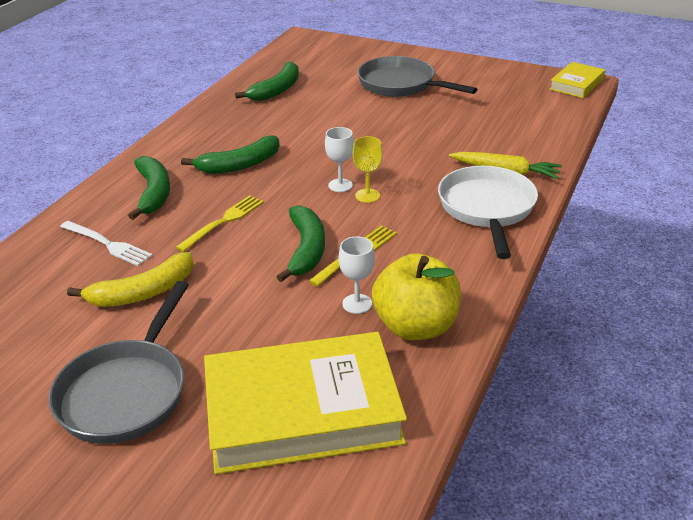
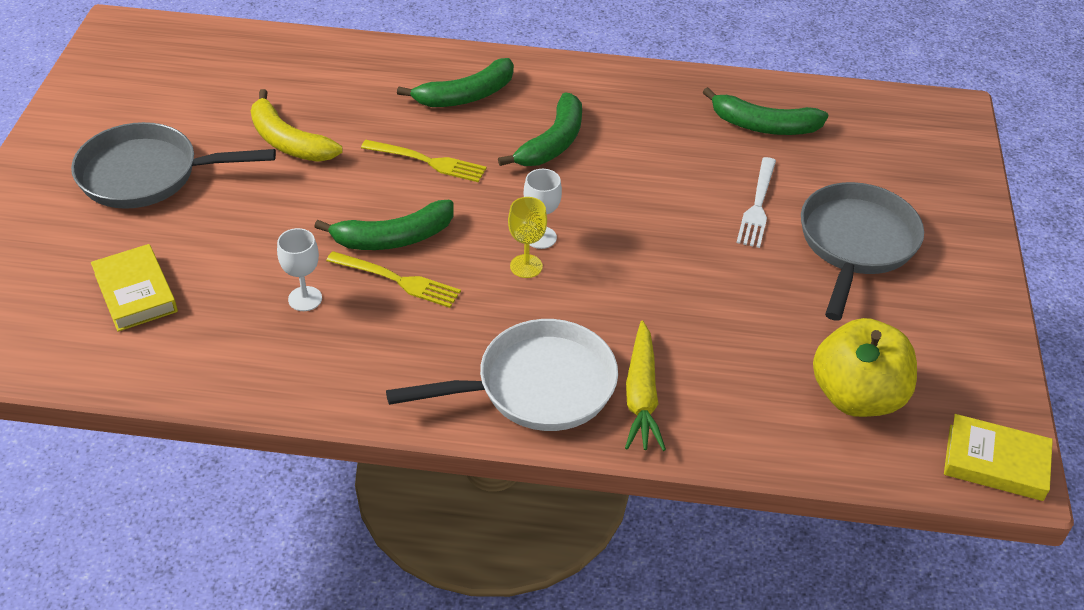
camera: 70 degrees right, 10 degrees up
(107, 244) = (361, 94): white fork -> white fork (757, 205)
(239, 165) = (553, 143): green banana -> green banana turned 105 degrees counterclockwise
(302, 411) = (135, 292): yellow book -> yellow book, size x0.50
(415, 326) = (275, 353): yellow apple -> yellow apple (856, 396)

